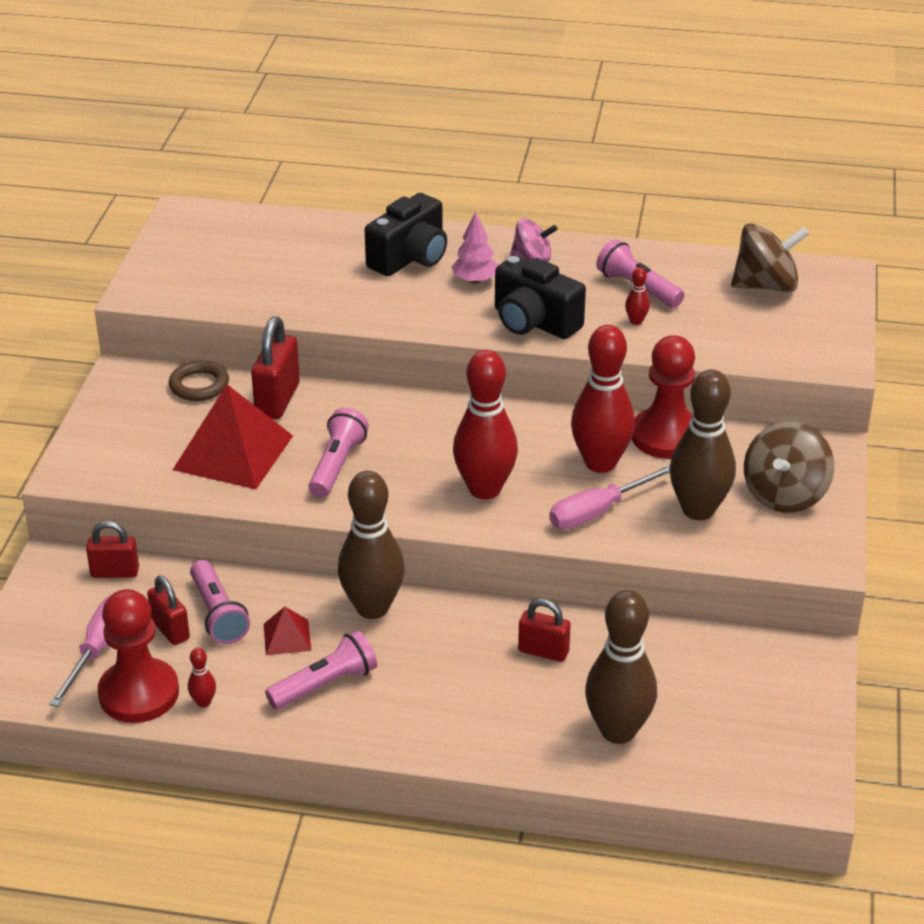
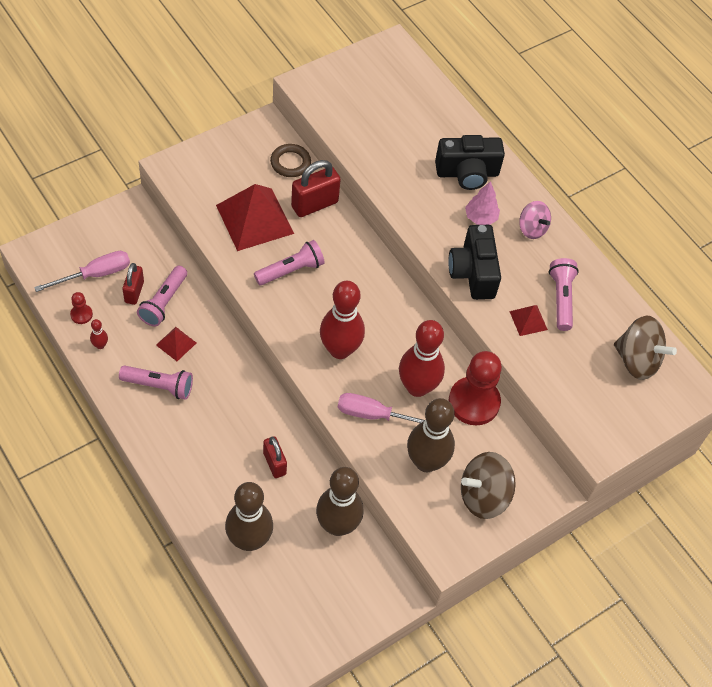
camera: 40 degrees right, 20 degrees up
(115, 572) = (150, 237): red padlock -> none
(139, 693) = (81, 314): red pawn -> red pawn, size x0.44
(372, 608) = (232, 363): brown bowling pin -> brown bowling pin (337, 525)
(636, 321) = (528, 320): red bowling pin -> red pyramid

